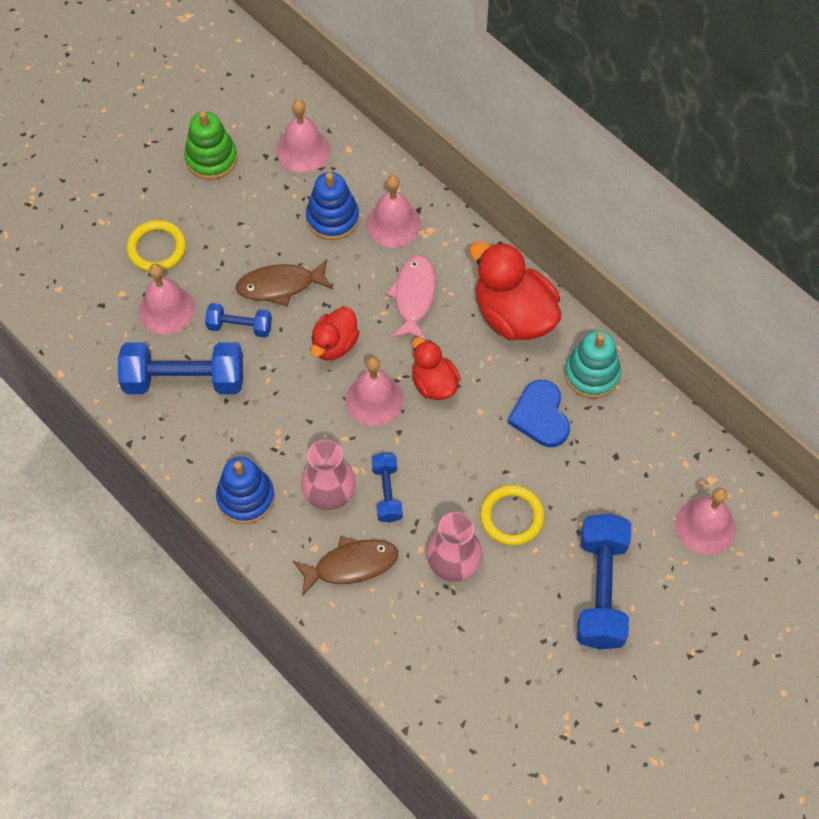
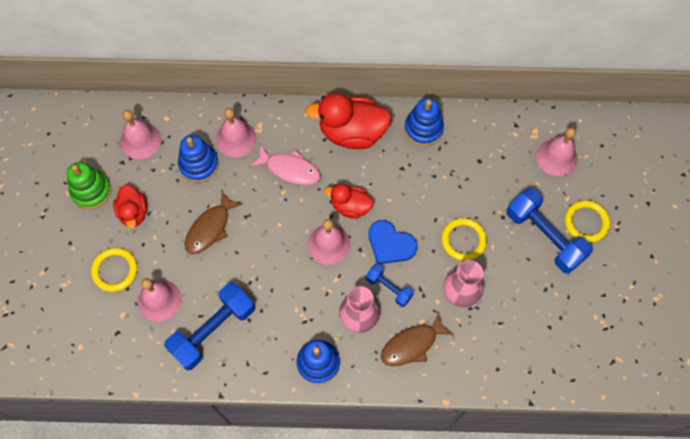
camera: 45 degrees left, 5 degrees up
(239, 326) = (212, 271): blue dumbbell -> none
(334, 344) = (275, 233): red duck -> red duck (133, 212)
(351, 565) = (412, 344): brown fish -> brown fish turned 150 degrees counterclockwise
(414, 297) = (290, 169): pink fish -> pink fish turned 150 degrees clockwise
(540, 416) = (421, 174): blue heart -> blue heart (390, 244)
(592, 374) = (423, 129): turquoise stacking toy -> blue stacking toy
(662, 618) = (586, 222): none -> yellow ring

